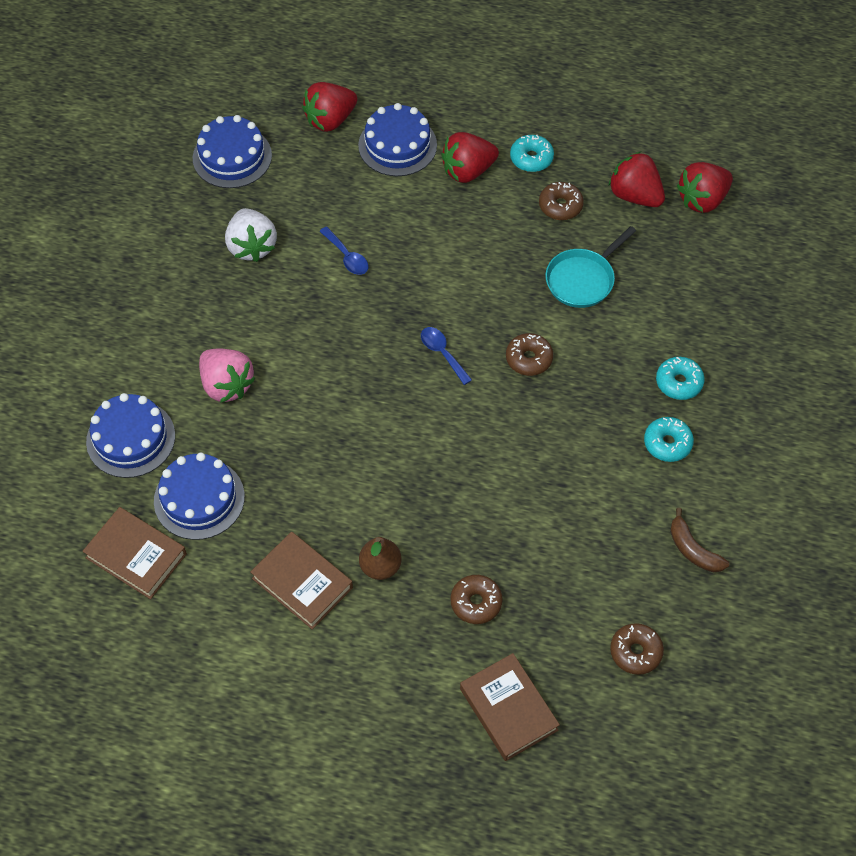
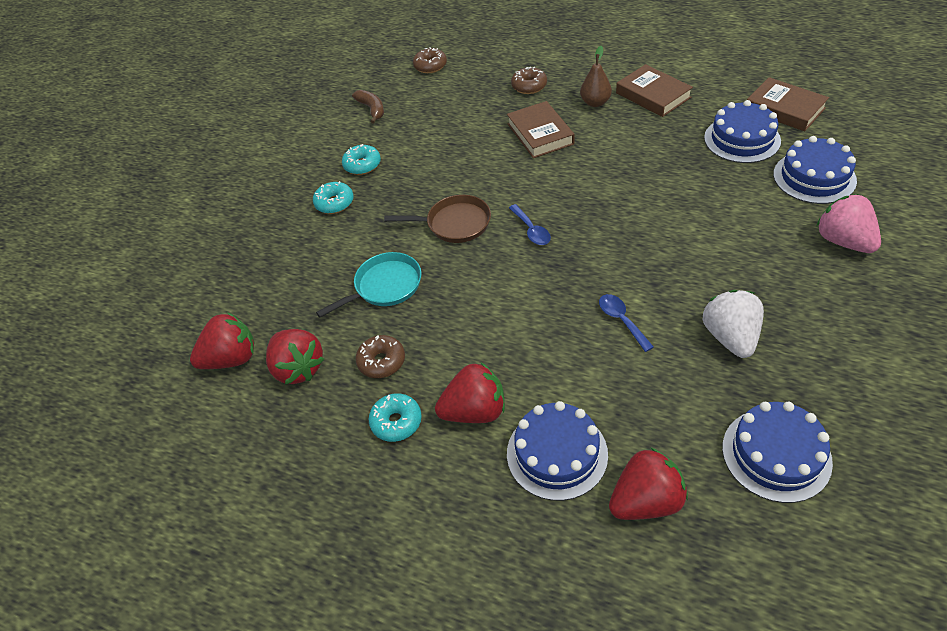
camera: 165 degrees left, 10 degrees down
(226, 385) = (734, 212): pink strawberry -> pink strawberry (843, 241)
(508, 709) = (517, 44): brown book -> brown book (540, 134)
(529, 359) = (454, 224): brown donut -> brown pan

